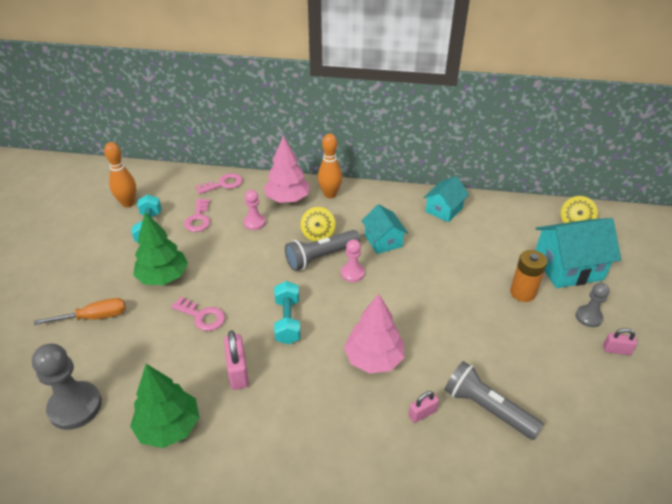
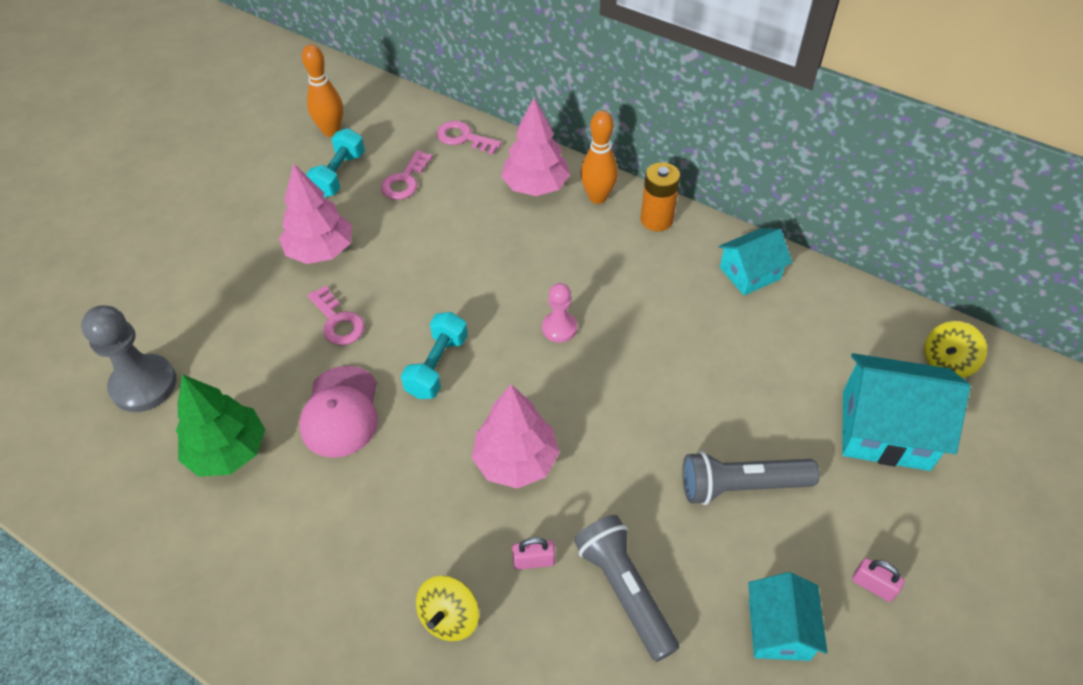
camera: 25 degrees right, 10 degrees up
(94, 317) = (217, 278): orange screwdriver -> none
(163, 277) = (320, 251): green tree -> pink tree
(223, 184) = (463, 138): pink key -> pink key turned 150 degrees counterclockwise
(238, 371) = (340, 412): pink padlock -> pink cap
(254, 223) = (472, 209): pink pawn -> none
(318, 234) = (546, 254): yellow spinning top -> yellow spinning top (449, 617)
(321, 257) = (531, 289): grey flashlight -> grey flashlight (741, 486)
(383, 240) = (630, 293): turquoise house -> turquoise house (779, 629)
(522, 293) = (786, 444): orange battery -> orange battery (656, 220)
(588, 317) = (864, 519): grey pawn -> none

